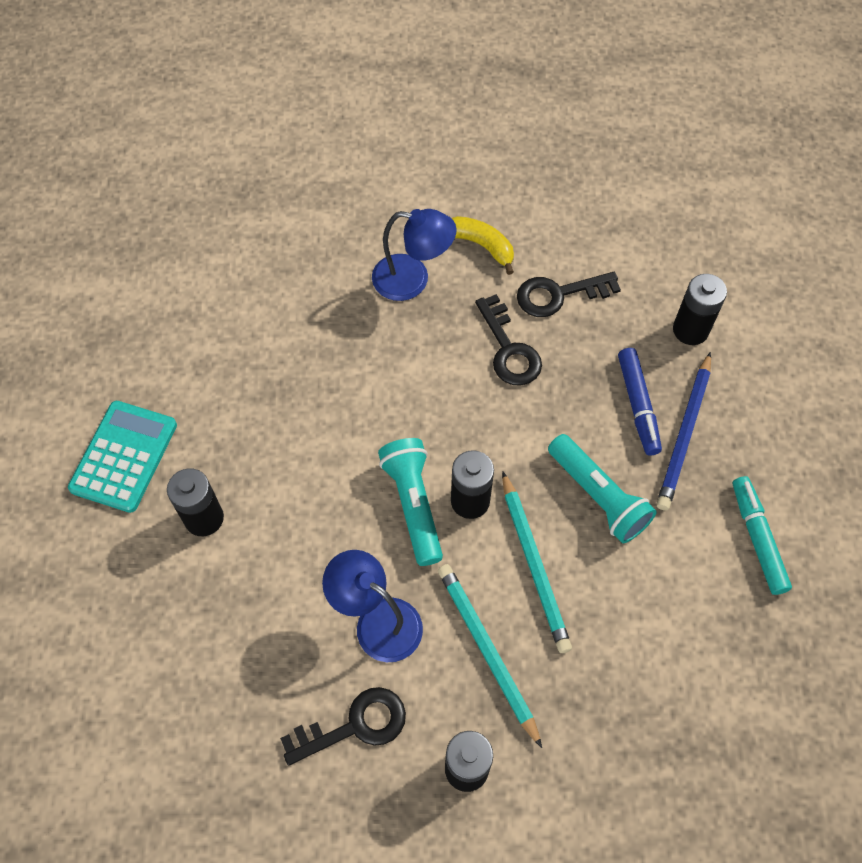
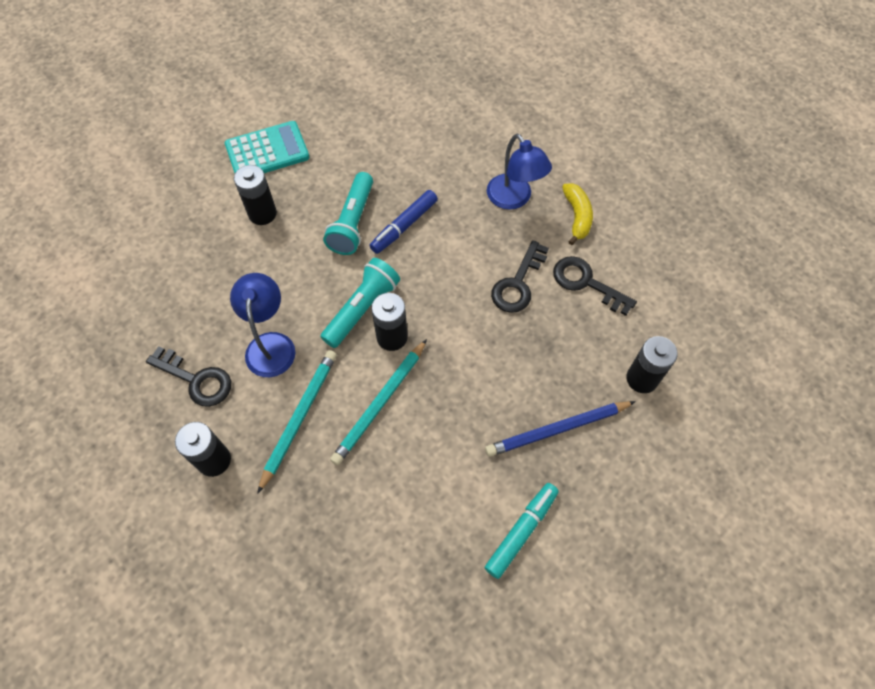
camera: 50 degrees right, 0 degrees up
(598, 496) = (461, 408): turquoise flashlight -> turquoise flashlight (353, 222)
(638, 405) = (551, 386): blue marker -> blue marker (404, 226)

